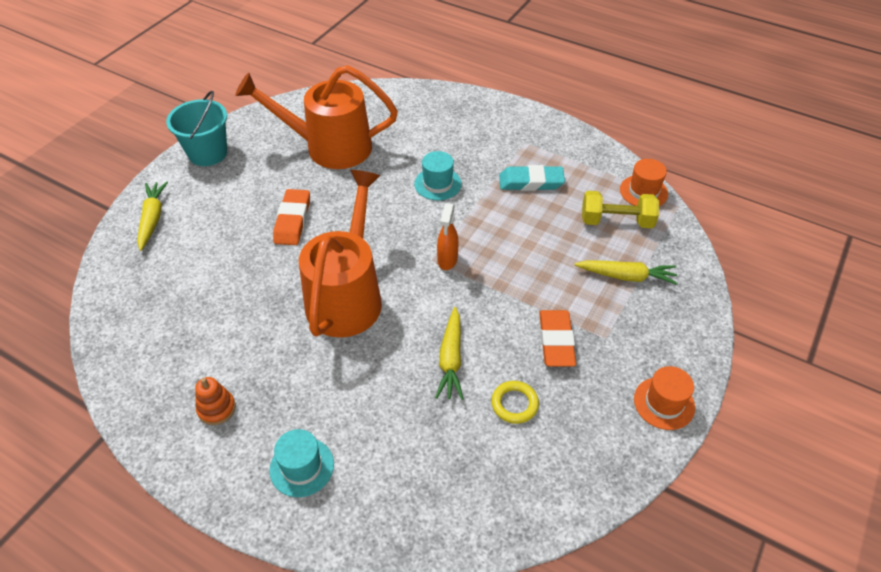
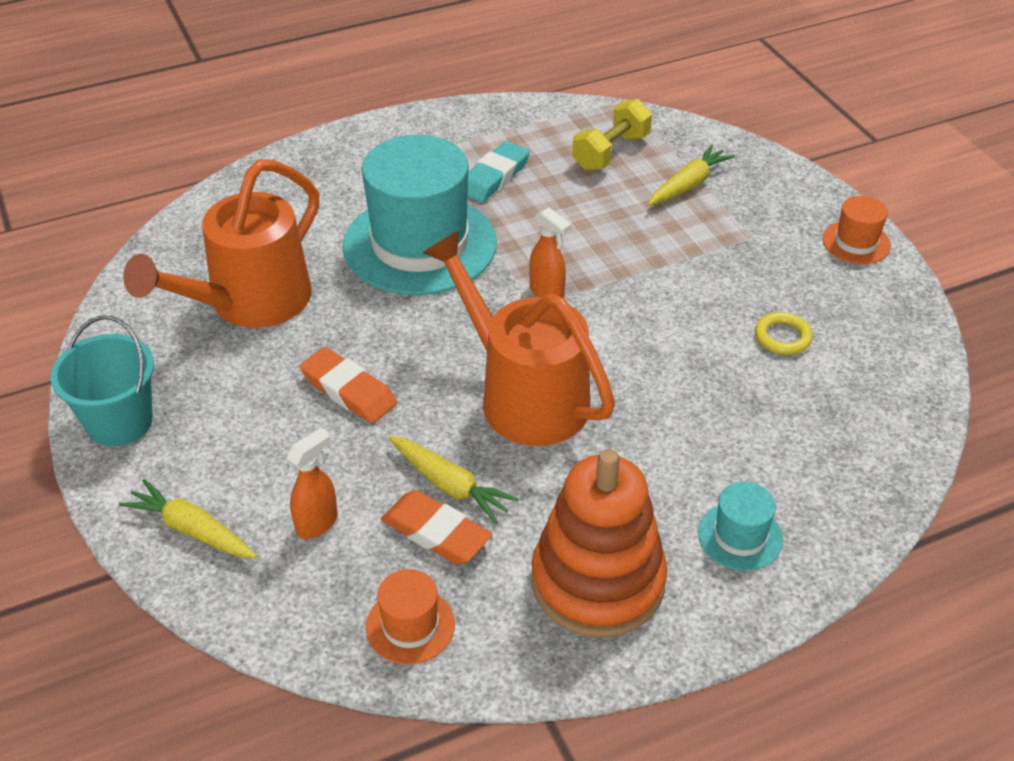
camera: 55 degrees left, 5 degrees down
(186, 262) = (317, 523): none -> orange spray bottle
(216, 408) = (597, 582): orange stacking toy -> orange stacking toy, size x2.48
(437, 184) = (420, 244): turquoise hat -> turquoise hat, size x2.29
(451, 359) = (688, 354): yellow carrot -> yellow carrot (450, 485)
(556, 341) = (728, 271): orange eraser -> orange eraser (436, 532)
(643, 191) = (588, 114): orange hat -> orange hat (410, 625)

